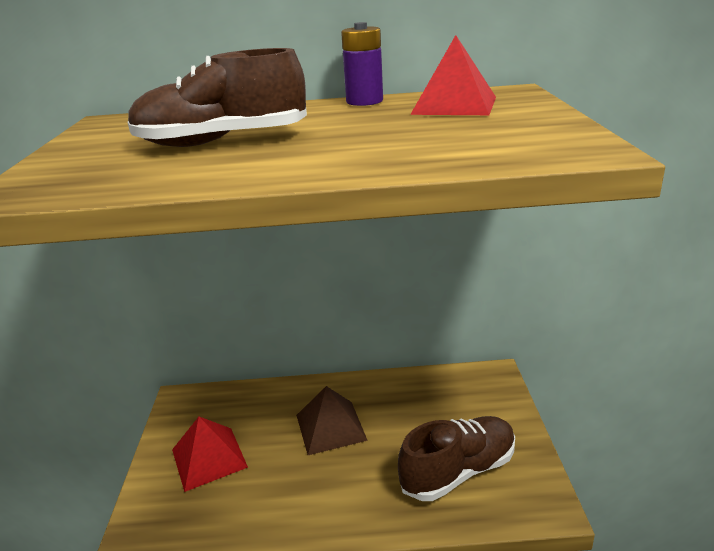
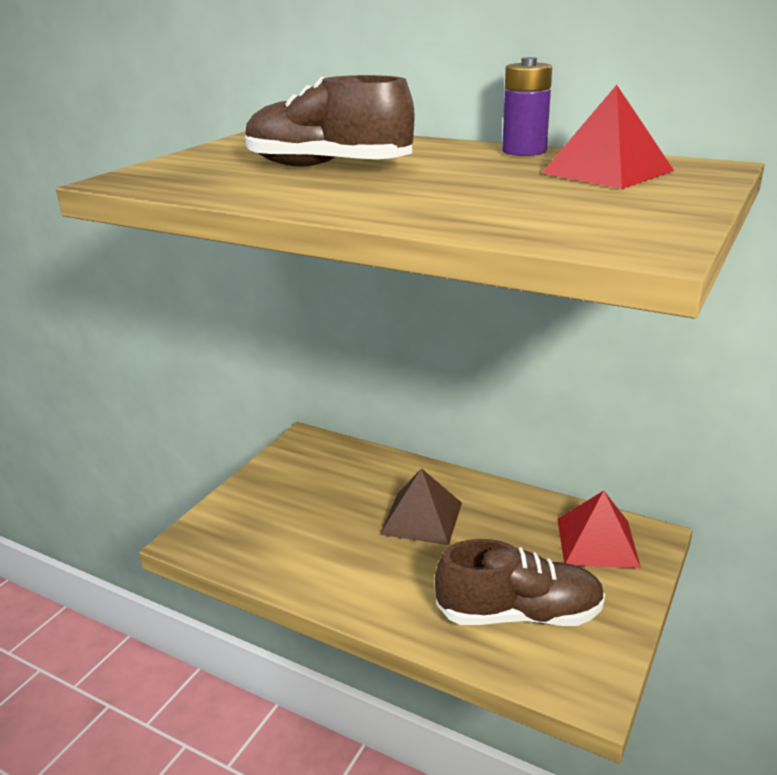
camera: 30 degrees right, 0 degrees up
(209, 458) = (291, 500): red pyramid -> red pyramid (597, 542)

